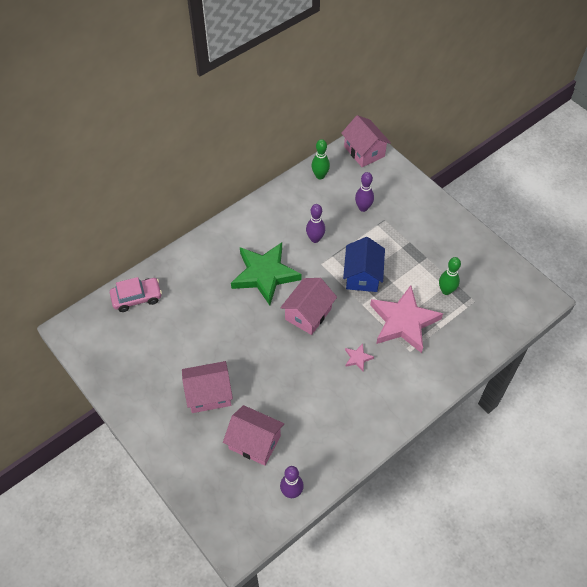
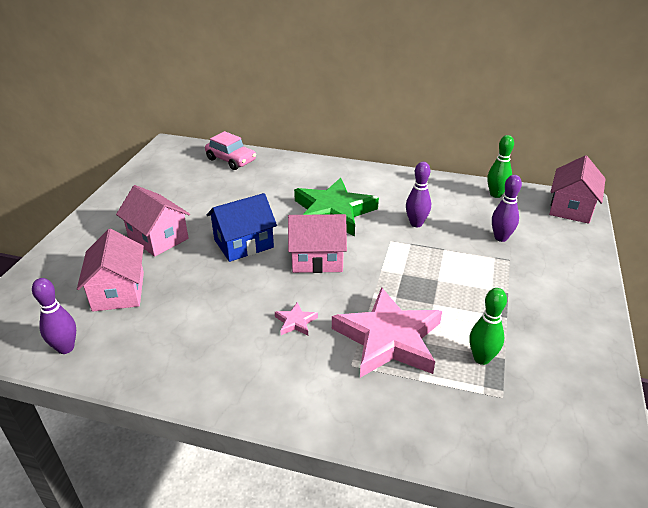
camera: 55 degrees right, 20 degrees down
(362, 275) = (413, 276): blue house -> blue house (243, 244)

